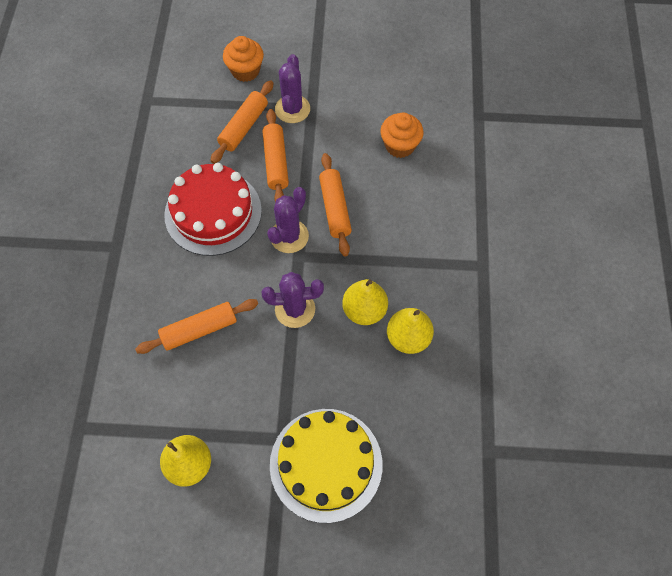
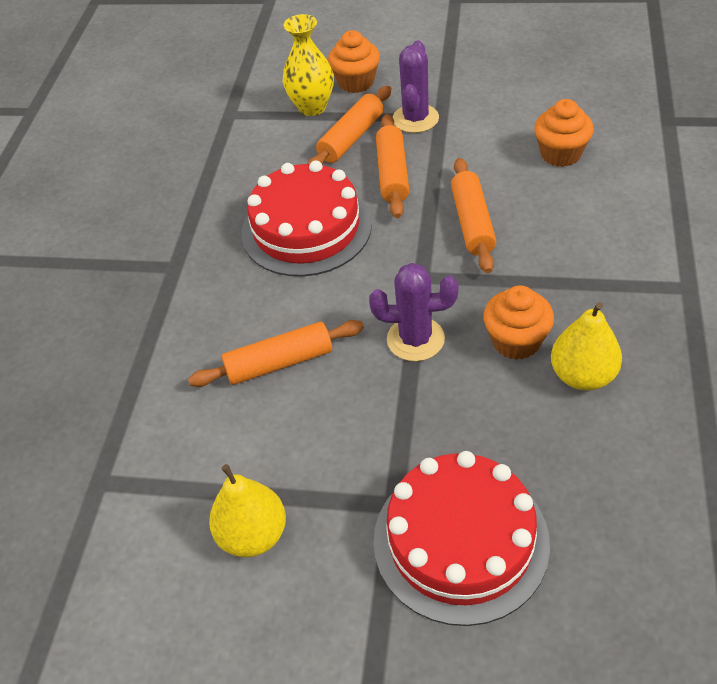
camera: 10 degrees right, 15 degrees down
(212, 95) = (312, 107): none -> yellow vase
(289, 236) = (409, 254): purple cactus -> none
(326, 464) = (460, 541): yellow cake -> red cake
(364, 310) = (516, 341): yellow pear -> orange cupcake

